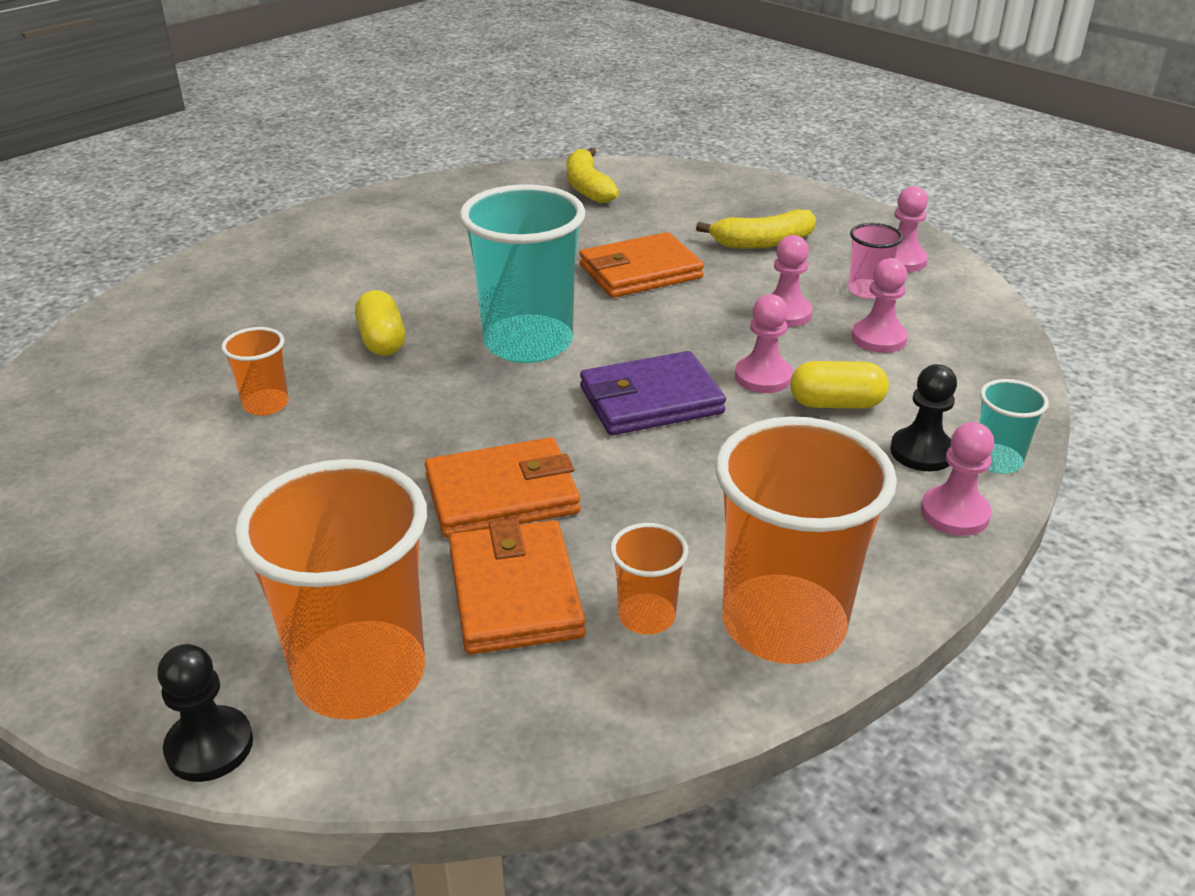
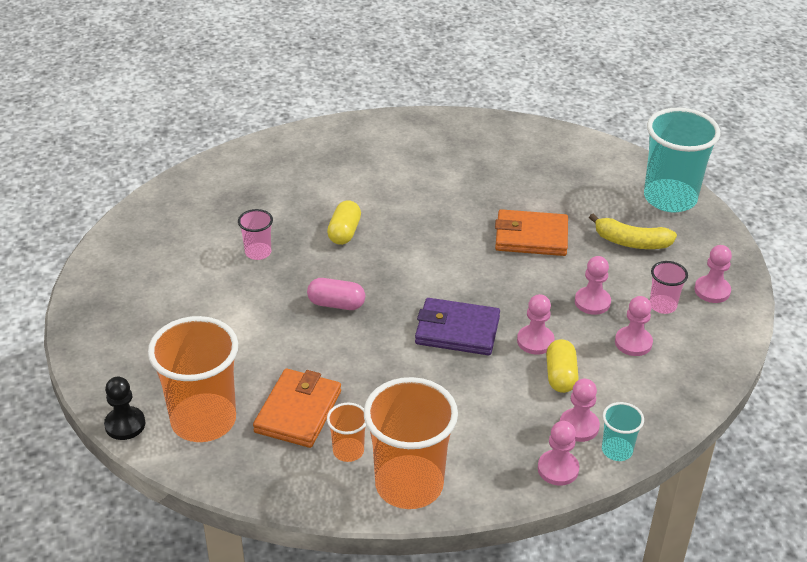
camera: 30 degrees right, 5 degrees up
(266, 404) = (258, 252): orange cup -> pink cup
(447, 428) = (336, 304): none -> pink capsule
(502, 495) = (333, 356): orange wallet -> none
(528, 343) = (421, 265): turquoise cup -> turquoise cup (670, 198)
(587, 187) = (557, 154): yellow banana -> none
(836, 404) = (560, 376): yellow capsule -> yellow capsule turned 60 degrees clockwise
(922, 452) = (579, 426): black pawn -> pink pawn

